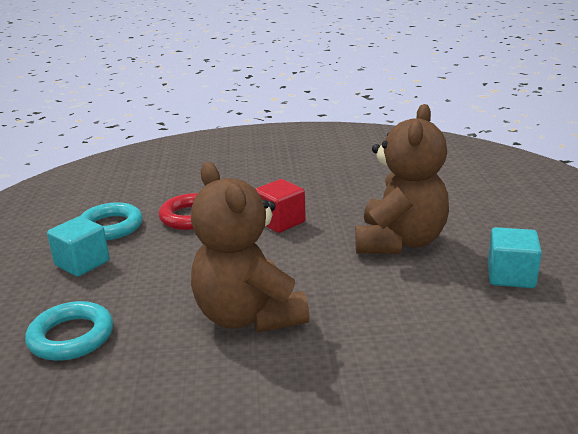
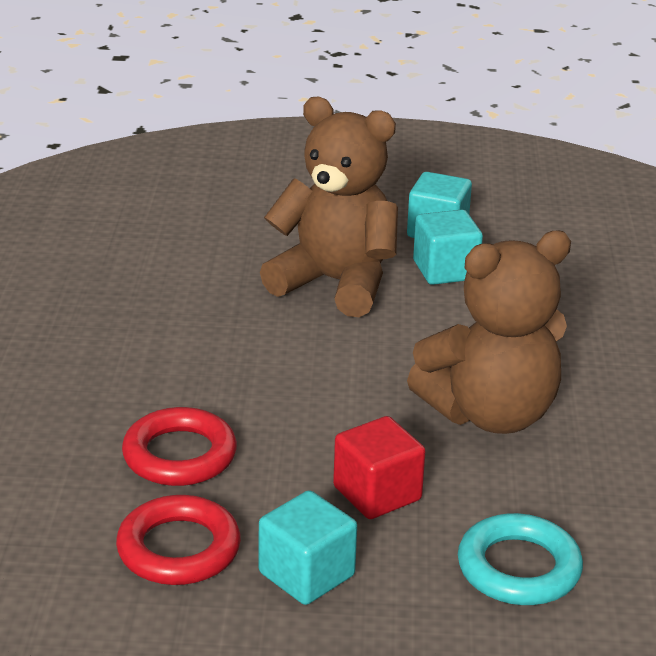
camera: 85 degrees left, 5 degrees up
(110, 227) = (179, 549): turquoise ring -> red ring
(280, 222) = (238, 368): red cube -> red cube (377, 493)
(448, 284) = (445, 270): none -> turquoise cube

